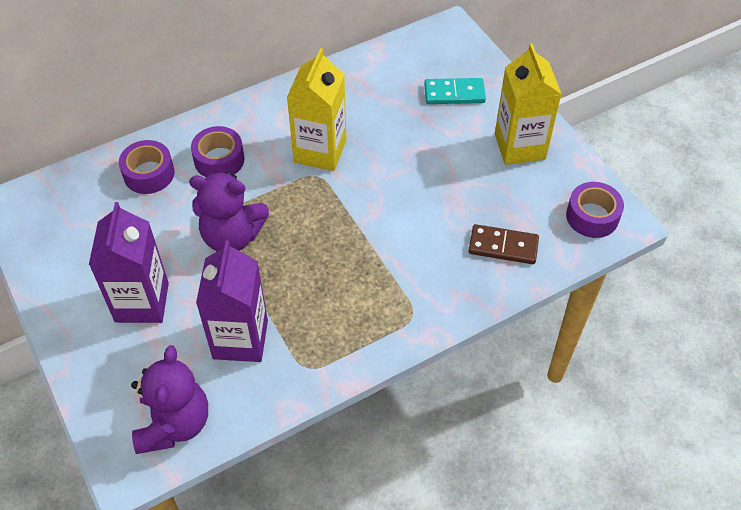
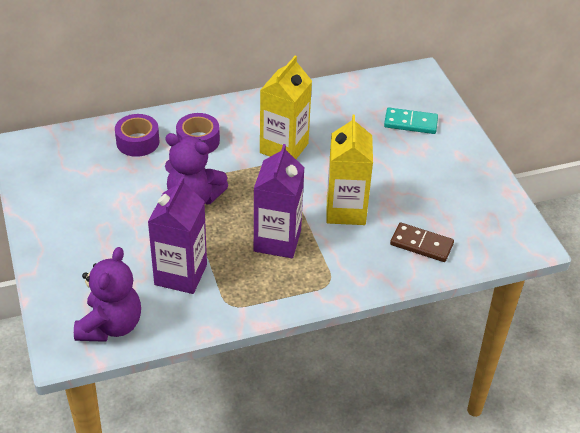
camera: 10 degrees right, 10 degrees down
(142, 302) = (107, 234): purple carton -> purple carton (277, 241)
(519, 146) = (456, 172): yellow carton -> yellow carton (346, 210)
(592, 216) = (506, 235): purple tape -> none

